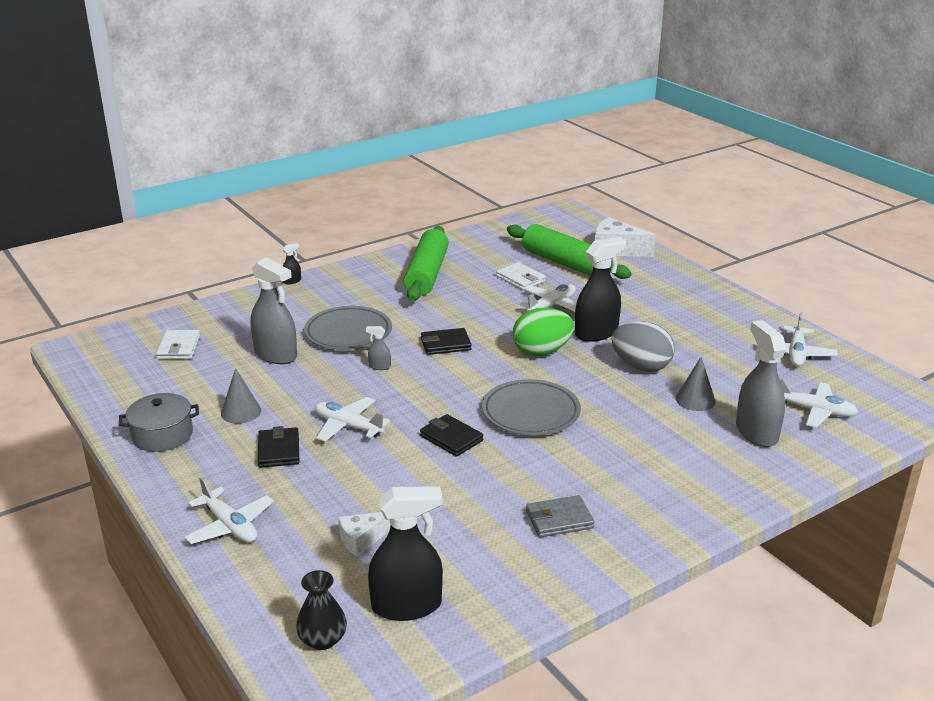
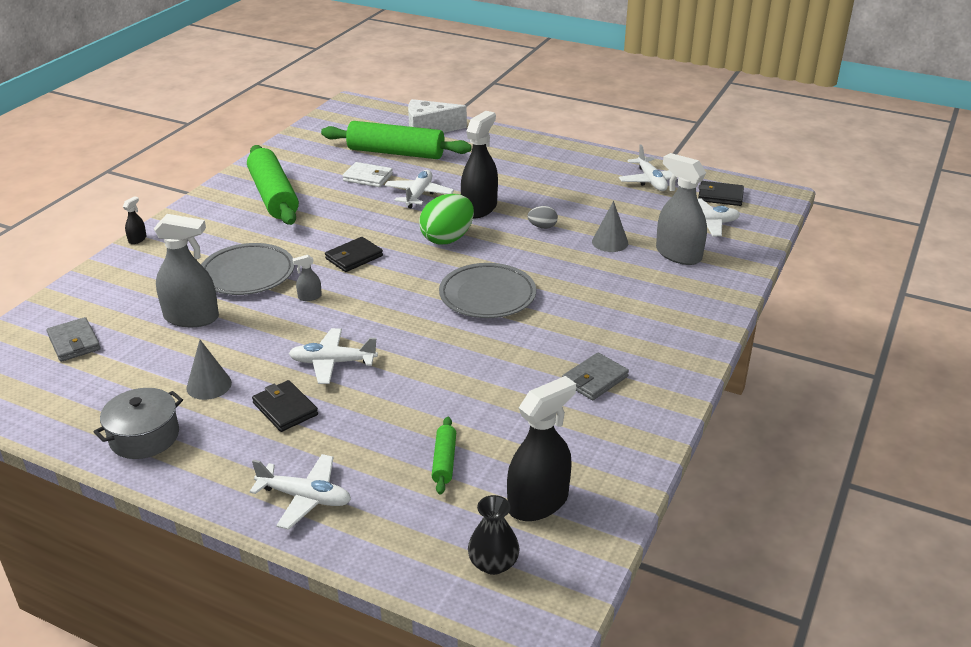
camera: 30 degrees left, 5 degrees up
(179, 347) = (74, 342): white wallet -> grey wallet
(362, 539) = (444, 461): white cheese -> green rolling pin
(451, 438) = (439, 341): black wallet -> black wallet (720, 196)
(641, 366) = (542, 227): grey egg -> grey egg, size x0.49

